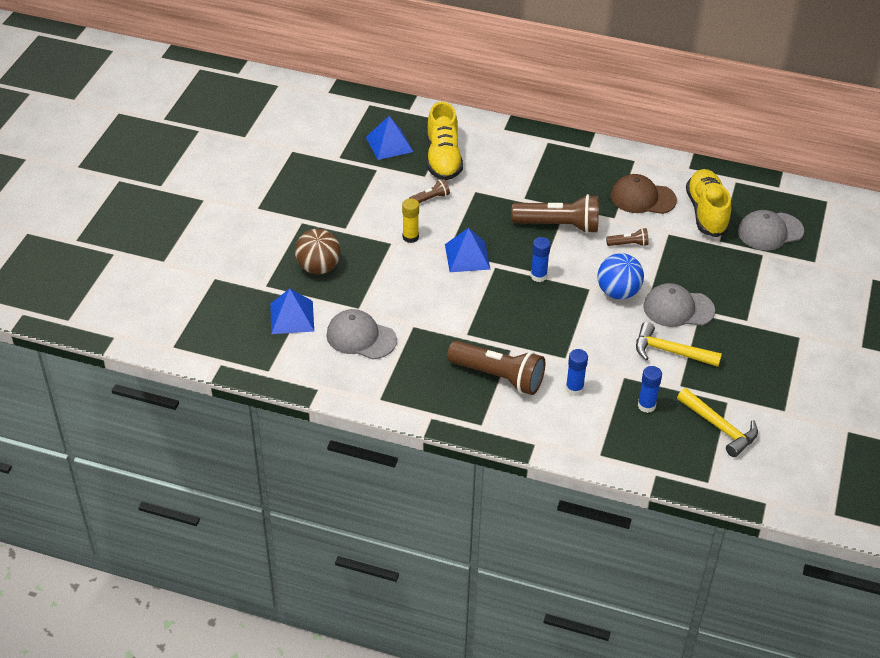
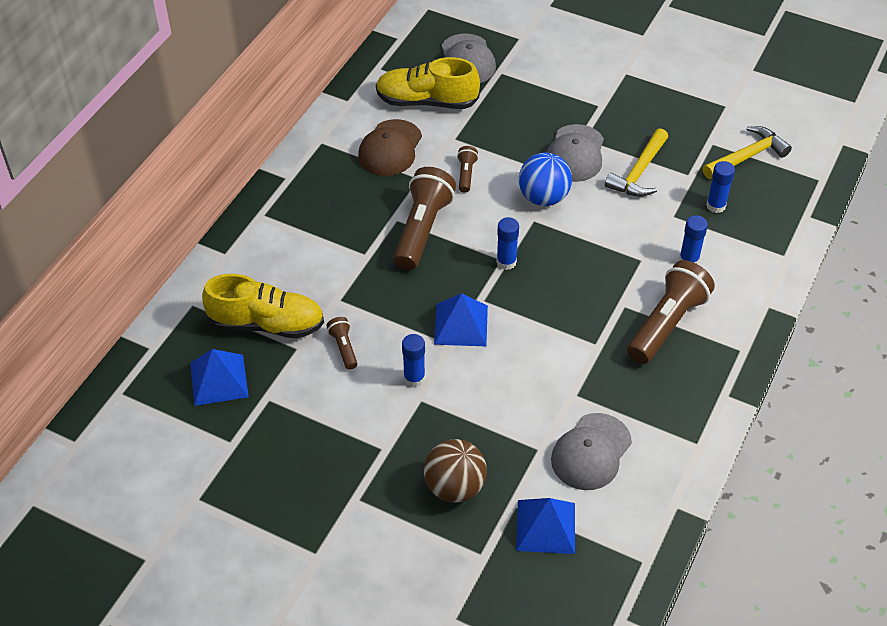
camera: 80 degrees left, 5 degrees up
(410, 237) = (414, 378): yellow glue stick -> blue glue stick

